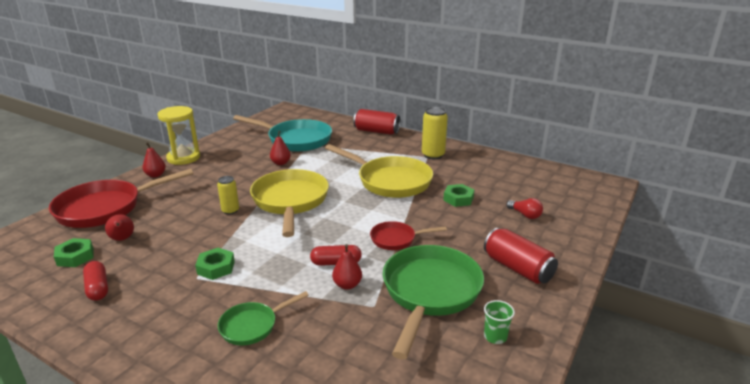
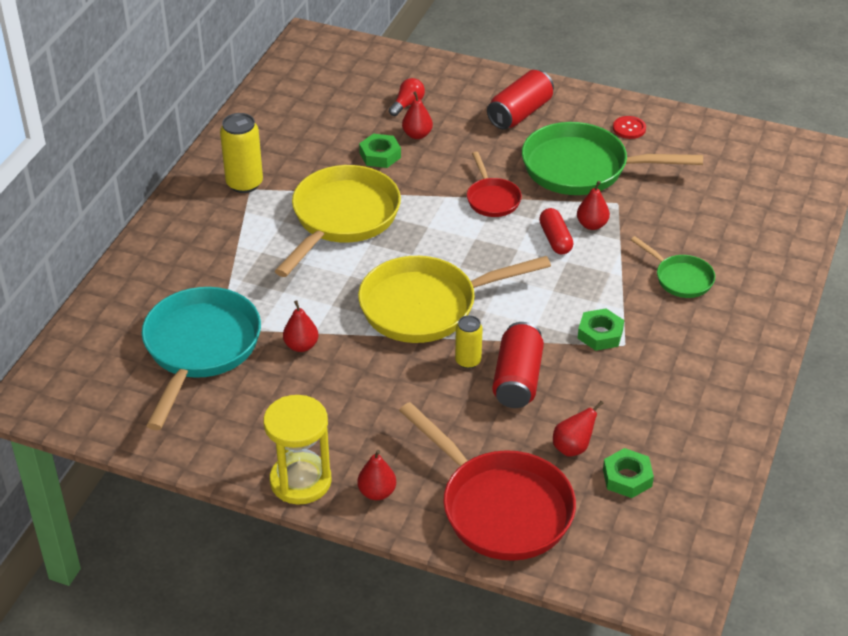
camera: 100 degrees left, 15 degrees up
(98, 288) = (675, 423): red capsule -> none
(376, 131) = (150, 253): red can -> red can (517, 379)
(484, 215) = (417, 135): none -> red pear
(495, 336) = (629, 128): green cup -> red button

